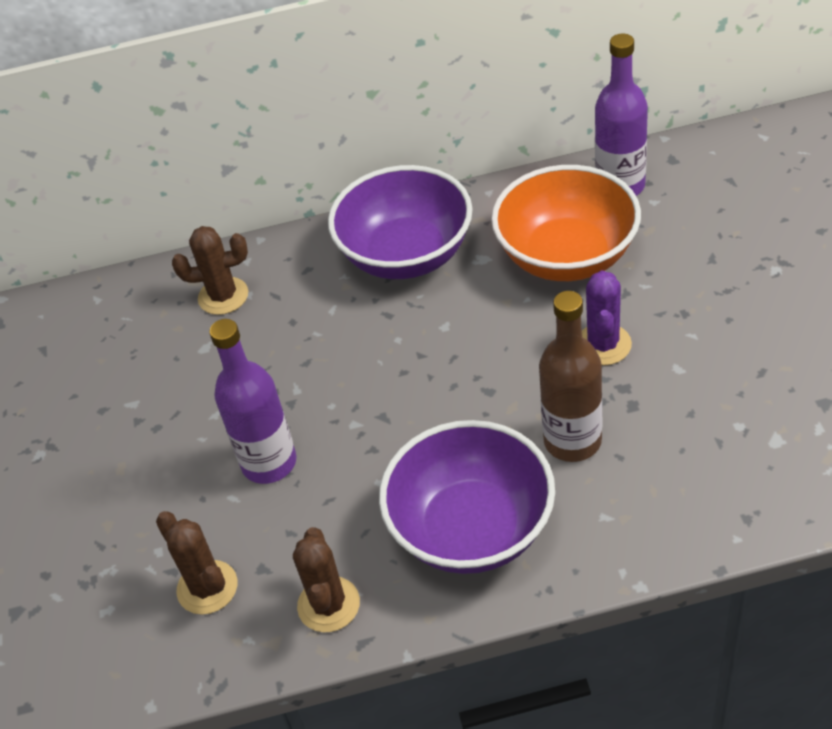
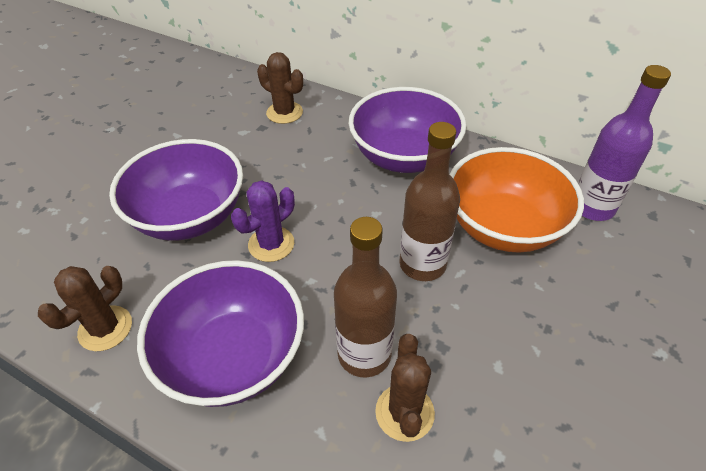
camera: 35 degrees right, 0 degrees up
(207, 587) = (73, 260): brown cactus -> brown cactus (404, 412)
(269, 463) = (190, 216): purple bottle -> purple bowl
(537, 338) = (422, 264): none -> brown bottle
(603, 345) = (462, 304): purple cactus -> purple cactus (271, 244)

